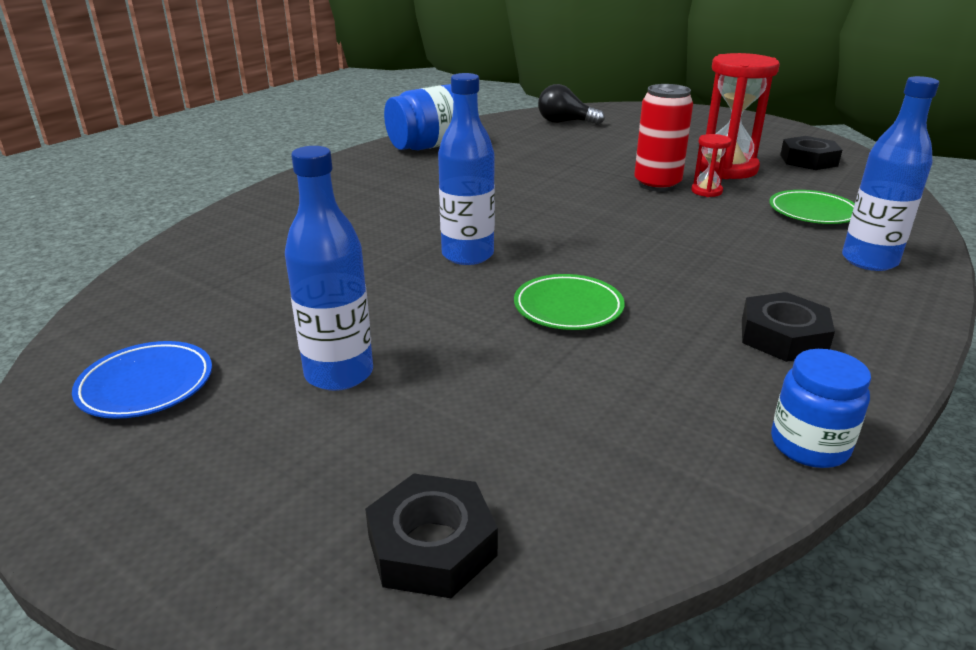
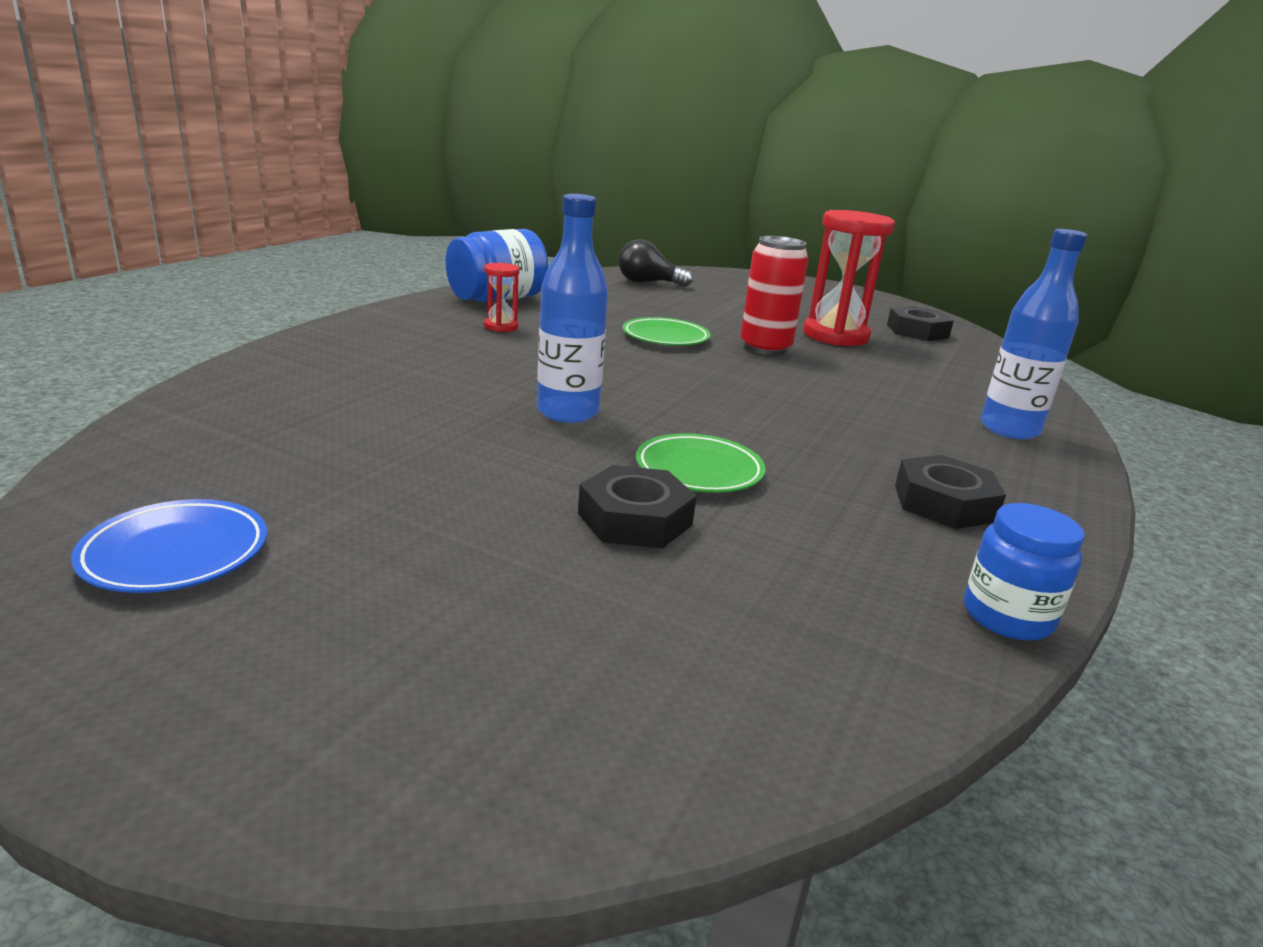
camera: 10 degrees left, 5 degrees down
(339, 374) = (435, 540): blue bottle -> none
(431, 545) = (596, 742): black nut -> black nut (634, 519)
(706, 191) = (820, 356): red hourglass -> red hourglass (501, 326)
(812, 212) = (937, 381): green plate -> green plate (665, 337)

